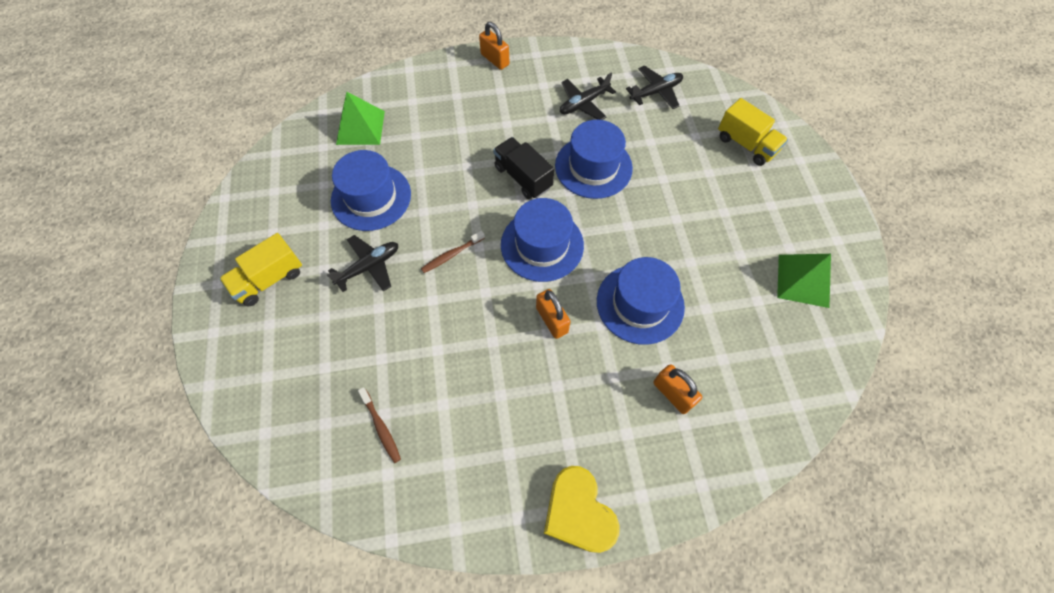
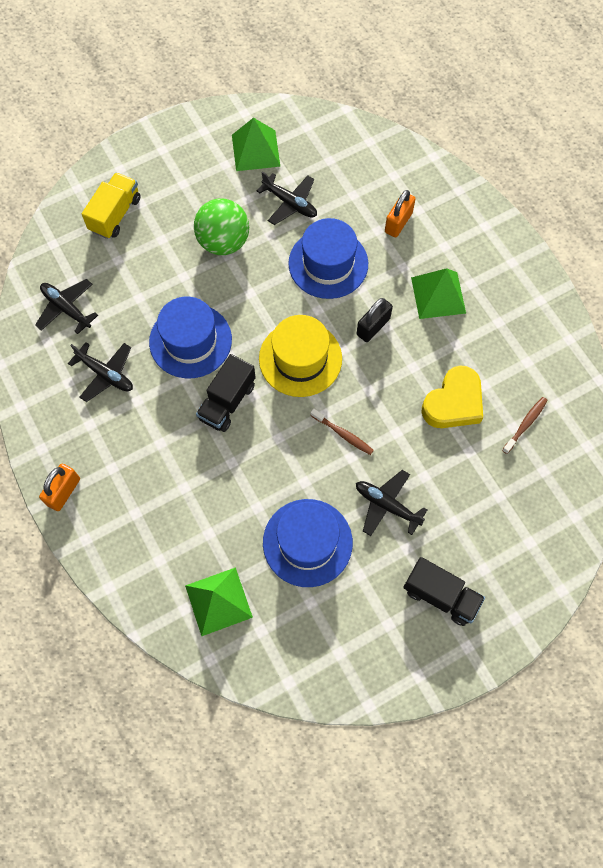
camera: 110 degrees left, 5 degrees up
(269, 279) = (440, 595): yellow truck -> black truck
(542, 245) = (300, 359): blue hat -> yellow hat
(552, 320) = (373, 327): orange padlock -> black padlock
(565, 400) = (438, 295): none -> green pyramid
(578, 512) = (516, 262): yellow heart -> yellow heart (453, 403)
(692, 220) = (223, 242): none -> green ball
(725, 292) = (290, 203): none -> black plane

